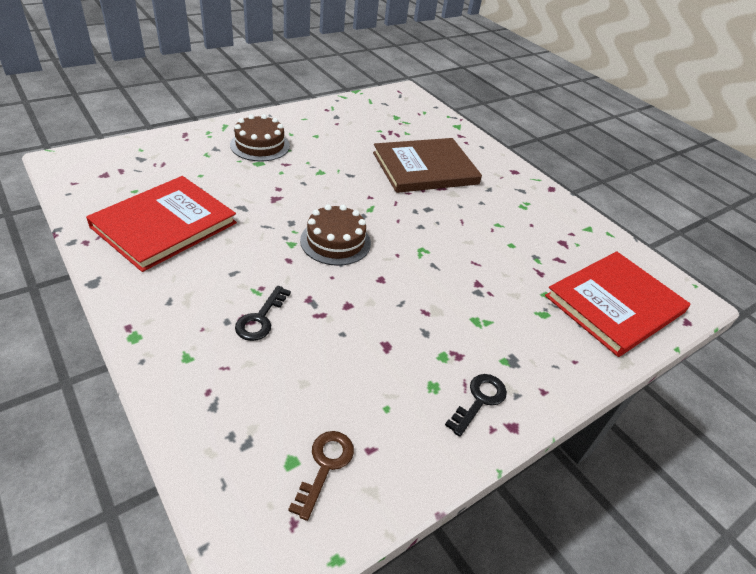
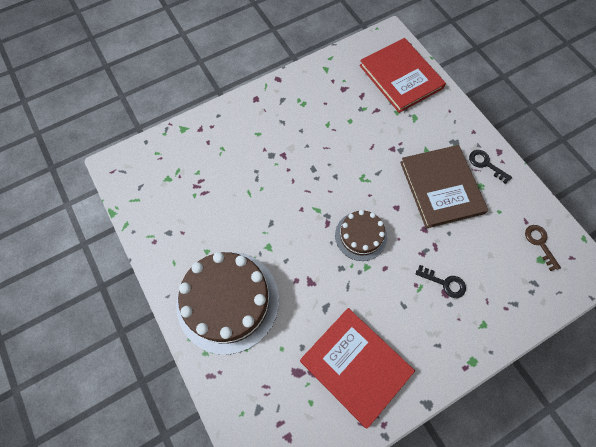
camera: 80 degrees left, 25 degrees up
(260, 145) = (228, 301): brown cake -> brown cake, size x1.86
(325, 466) = (540, 243): brown key -> brown key turned 45 degrees clockwise
(425, 168) = (256, 164): brown book -> brown book (441, 187)

